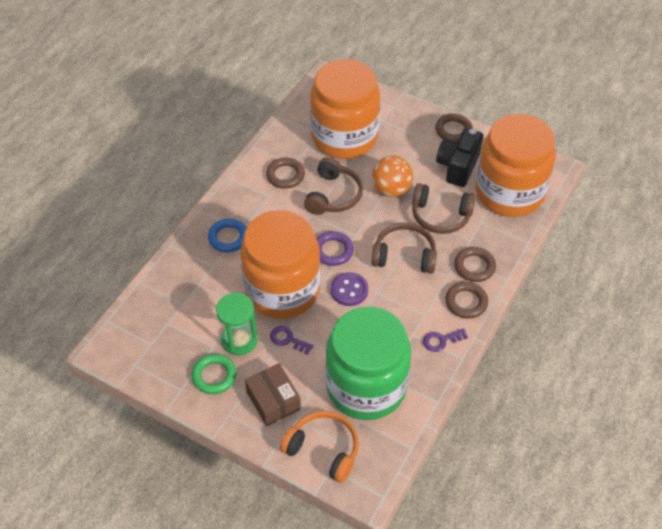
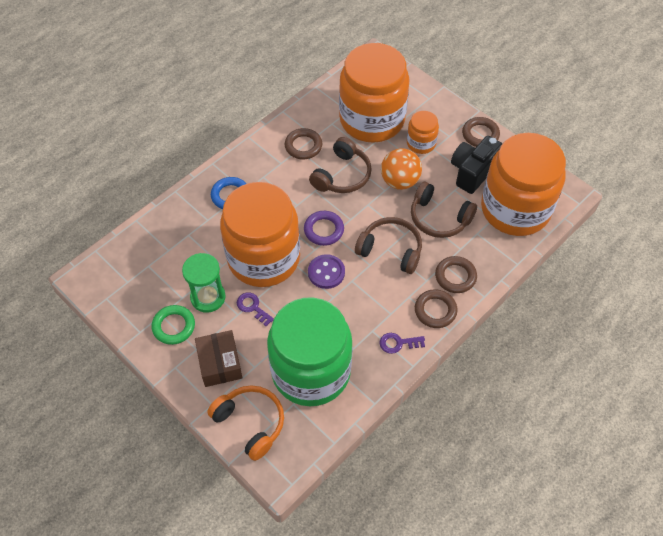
camera: 15 degrees right, 5 degrees up
(399, 150) = (421, 143): none -> orange jar

